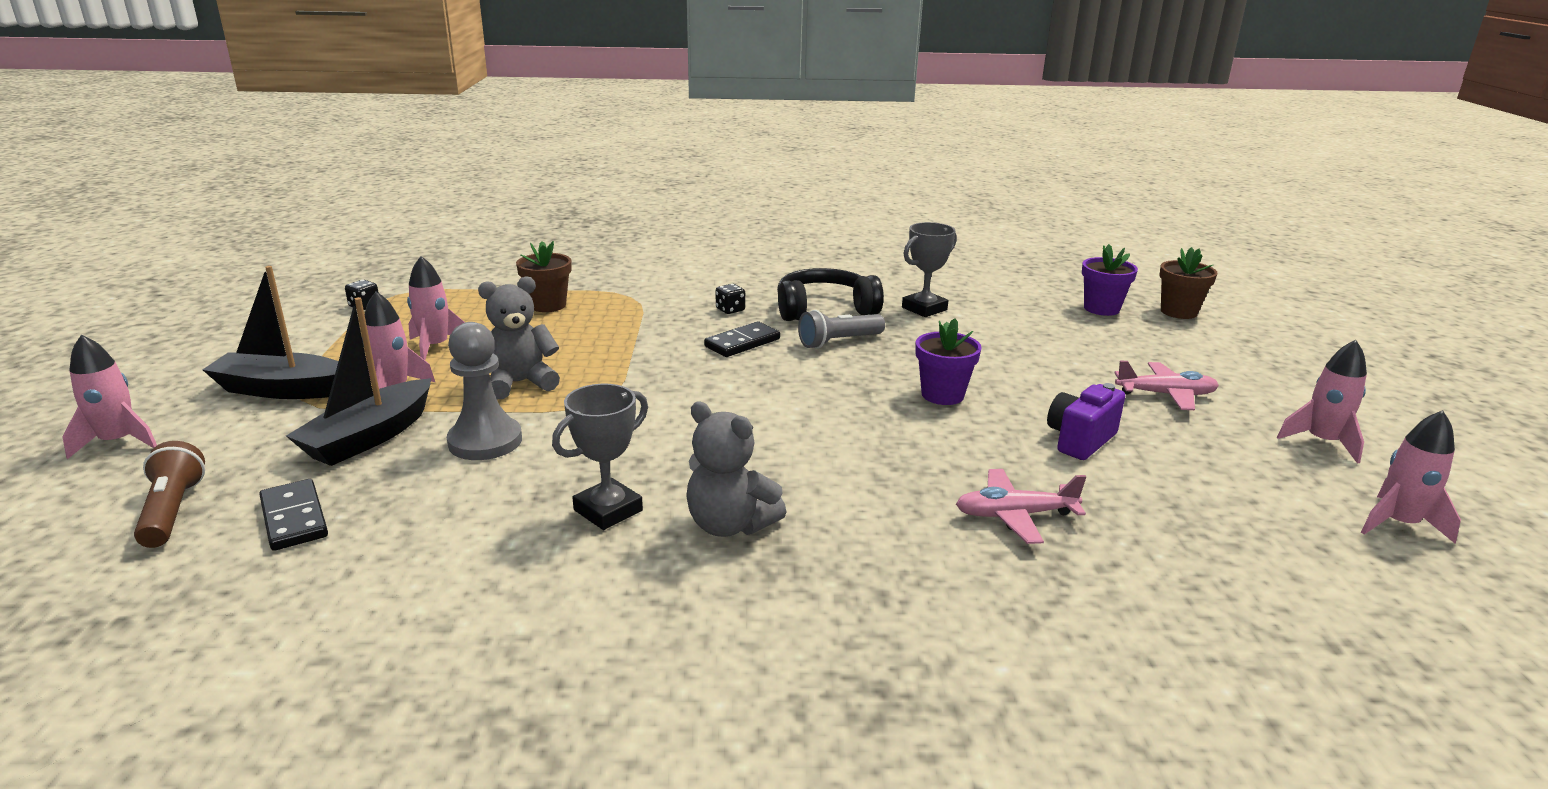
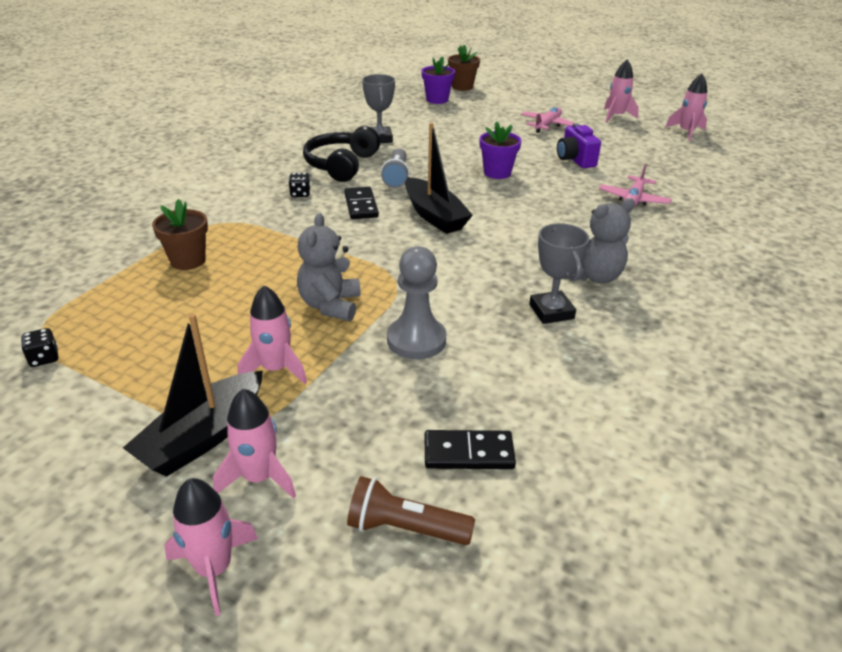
camera: 60 degrees left, 10 degrees up
(369, 437) = (358, 395): black boat -> black boat (434, 216)
(435, 347) = (208, 333): pink rocket -> pink rocket (259, 477)

